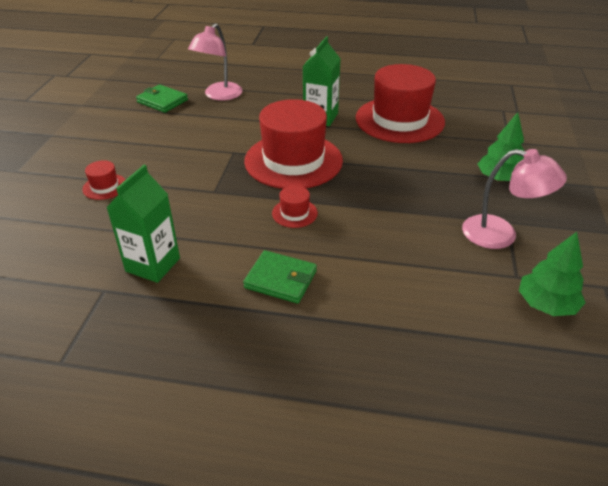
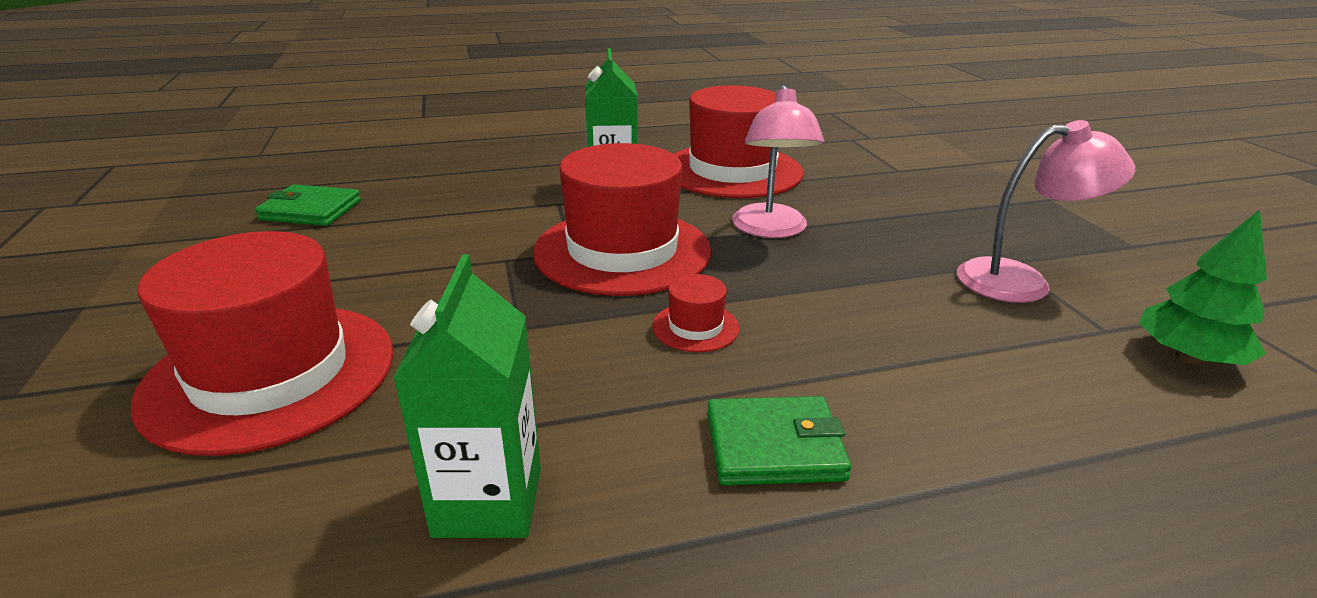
camera: 25 degrees left, 10 degrees down
(105, 187) = (270, 374): red hat -> red hat, size x2.42
(219, 95) = (415, 186): pink lamp -> pink lamp (771, 230)
(499, 179) = (936, 213): green tree -> none

